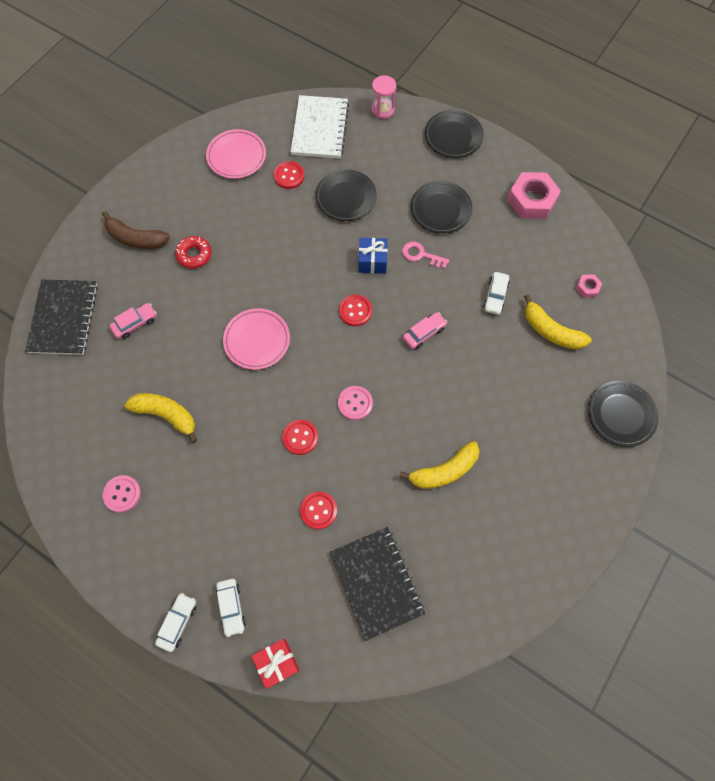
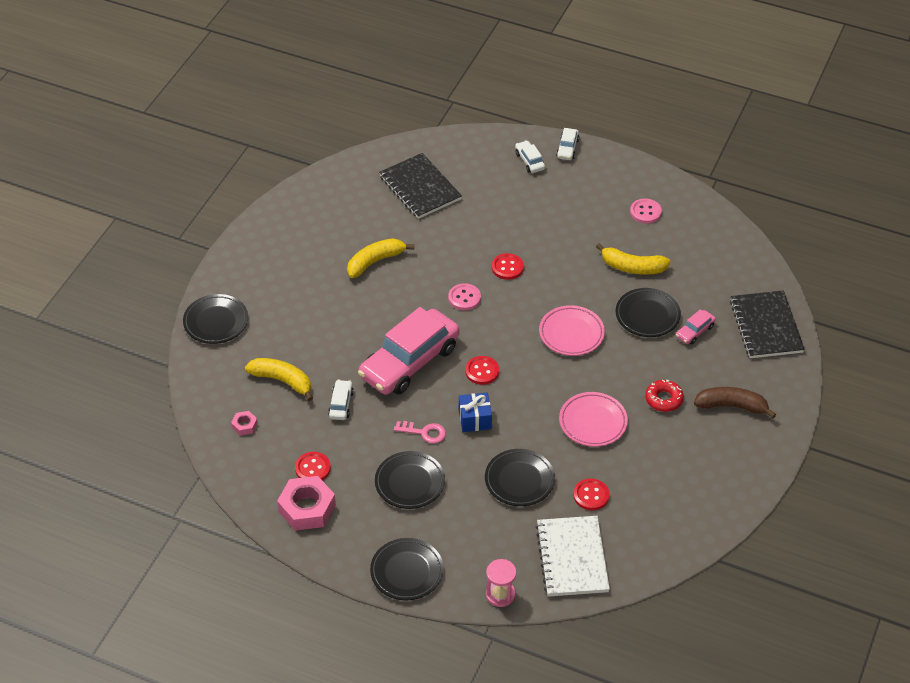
camera: 170 degrees right, 20 degrees down
(174, 350) = (647, 315): none -> black plate
(236, 156) = (659, 509): pink plate -> pink plate (593, 422)
(277, 663) = (485, 138): red gift -> none
(318, 510) = (478, 223): red button -> red button (312, 468)
(424, 333) = (409, 362): pink car -> pink car, size x2.41

